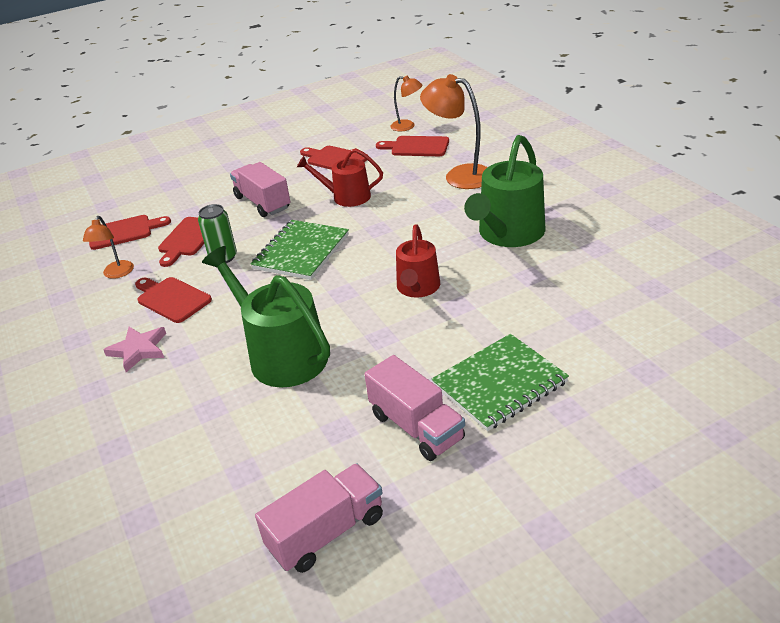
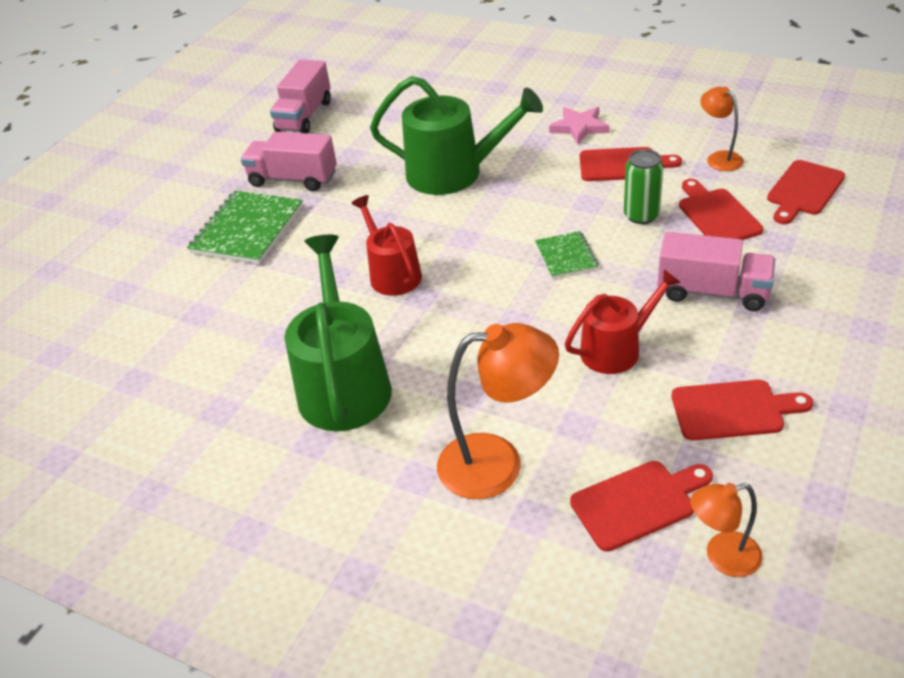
camera: 145 degrees right, 5 degrees up
(301, 252) = (566, 256): green notebook -> green notebook, size x0.56

